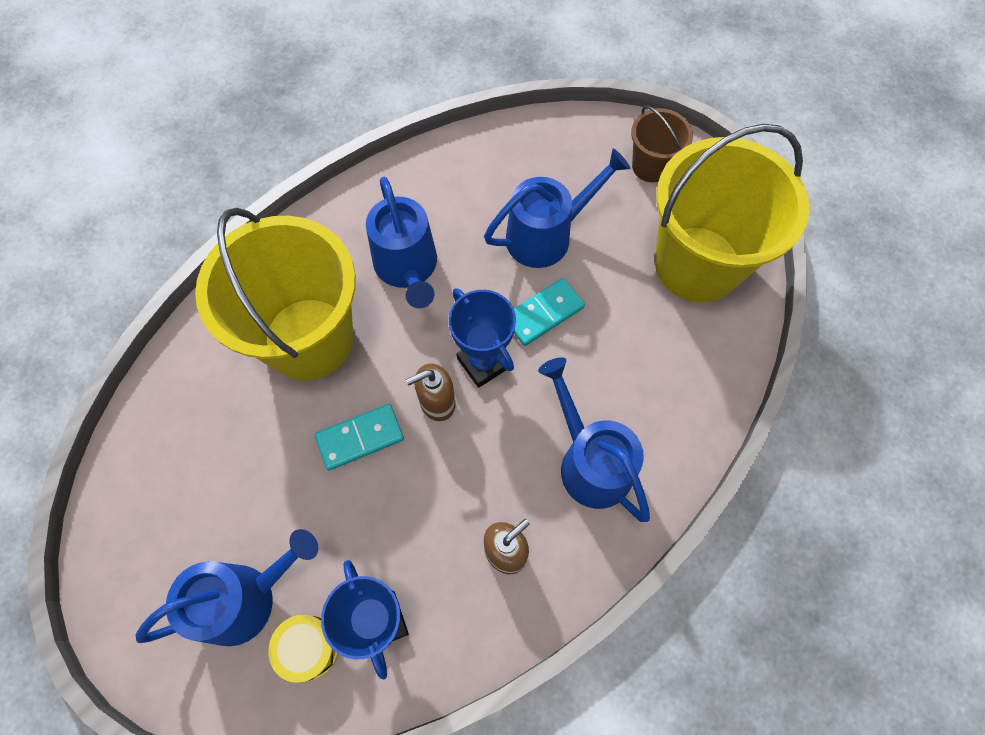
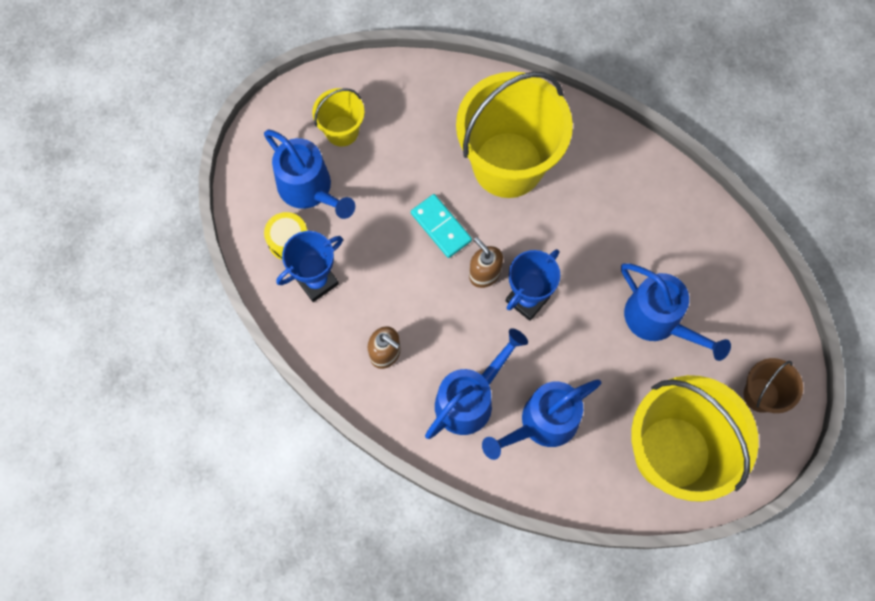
camera: 75 degrees right, 5 degrees up
(180, 531) = (342, 131): none -> yellow bucket
(408, 268) = (591, 218): blue watering can -> blue watering can (542, 424)
(543, 313) = (584, 335): turquoise domino -> none

